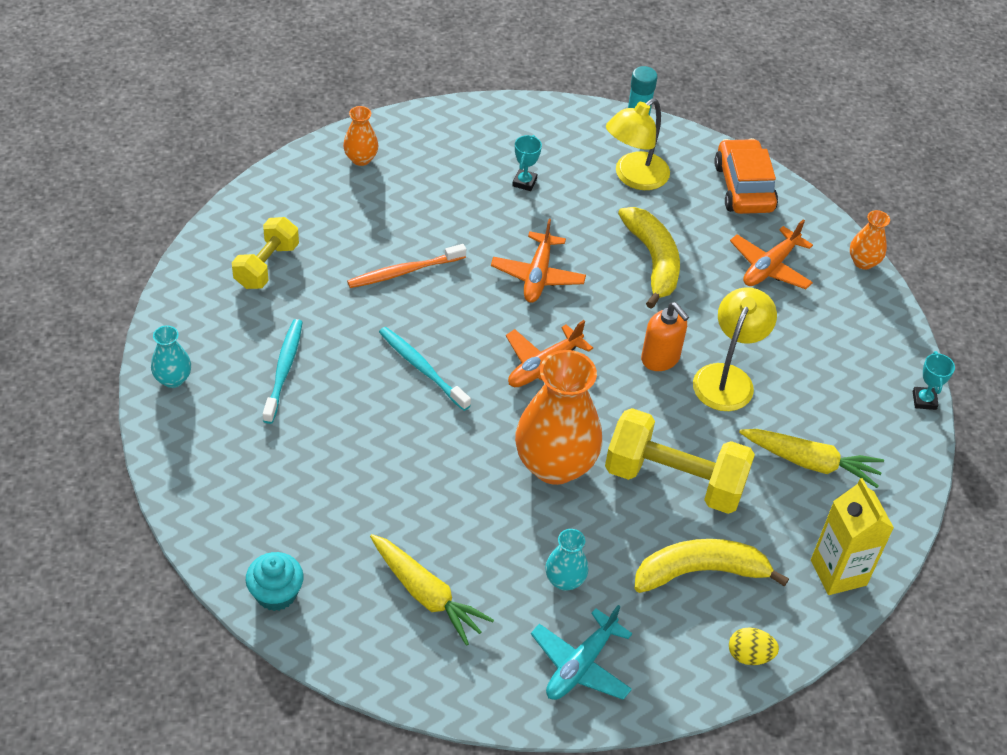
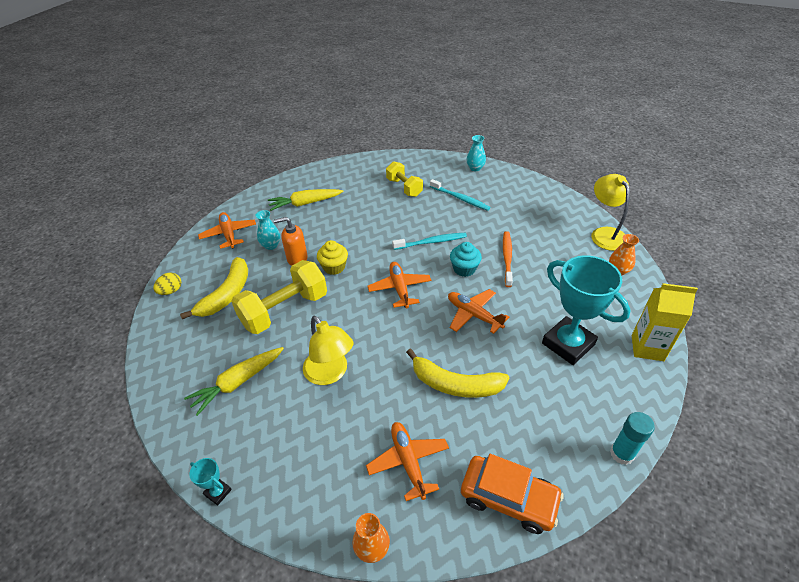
camera: 125 degrees right, 5 degrees down
(266, 265) = (536, 211): yellow dumbbell -> yellow dumbbell (404, 187)
(276, 593) = (343, 168): turquoise cupcake -> turquoise cupcake (464, 269)
(524, 182) = (568, 344): turquoise trophy -> turquoise trophy, size x2.41
(555, 465) = (334, 267): orange vase -> yellow cupcake
(580, 665) = (229, 234): turquoise plane -> orange plane
(634, 177) = (550, 416): yellow lamp -> yellow lamp (605, 234)
(660, 358) = (369, 345): orange soap dispenser -> orange soap dispenser (297, 258)
(838, 572) = (167, 353): yellow carton -> yellow carton (647, 348)

